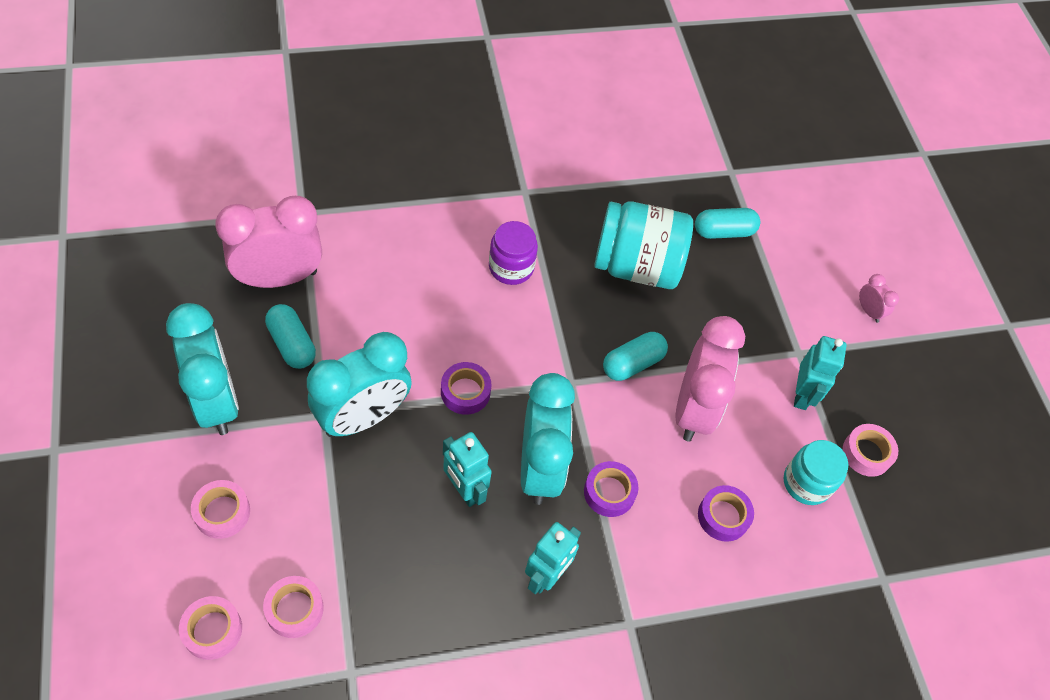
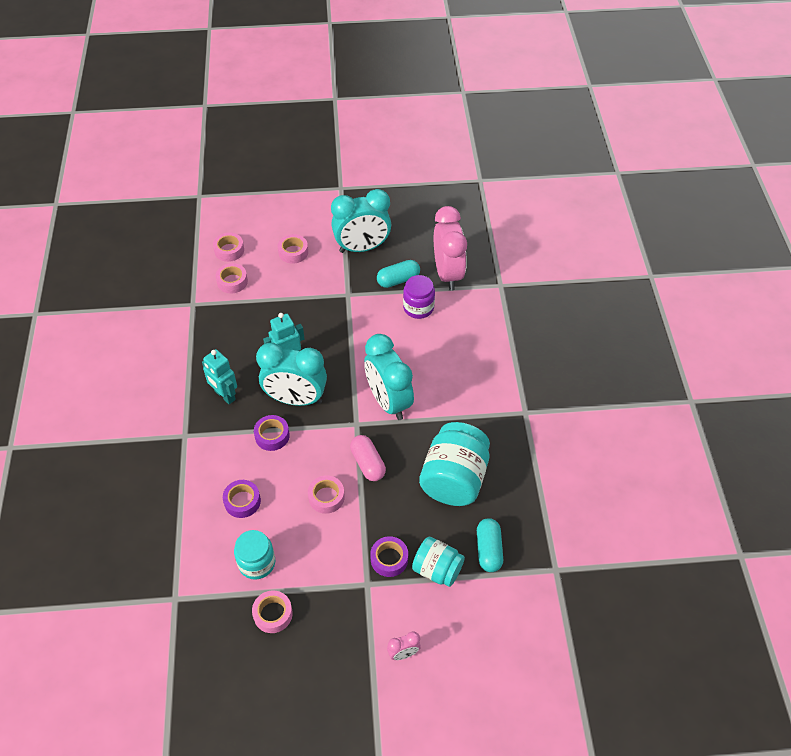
camera: 105 degrees right, 5 degrees down
(363, 417) = (343, 312): turquoise clock -> turquoise clock (388, 401)
(465, 392) = (355, 364): purple tape -> purple tape (389, 559)
(511, 267) = (454, 397): purple jar -> purple jar (418, 308)
(632, 364) = (367, 463): turquoise capsule -> pink capsule
(693, 409) = (326, 497): pink clock -> pink tape
(761, 281) = (437, 569): none -> turquoise jar
(802, 394) = (329, 577): turquoise robot -> none

